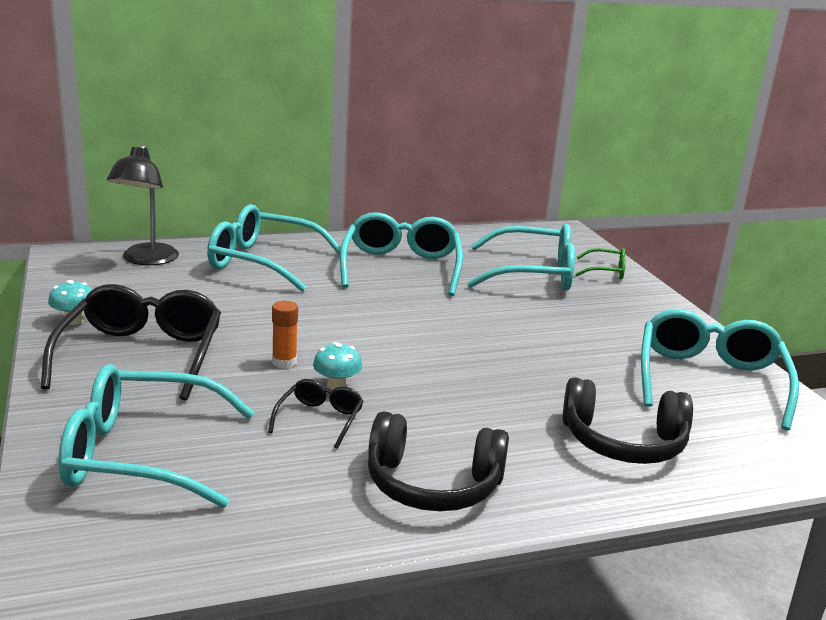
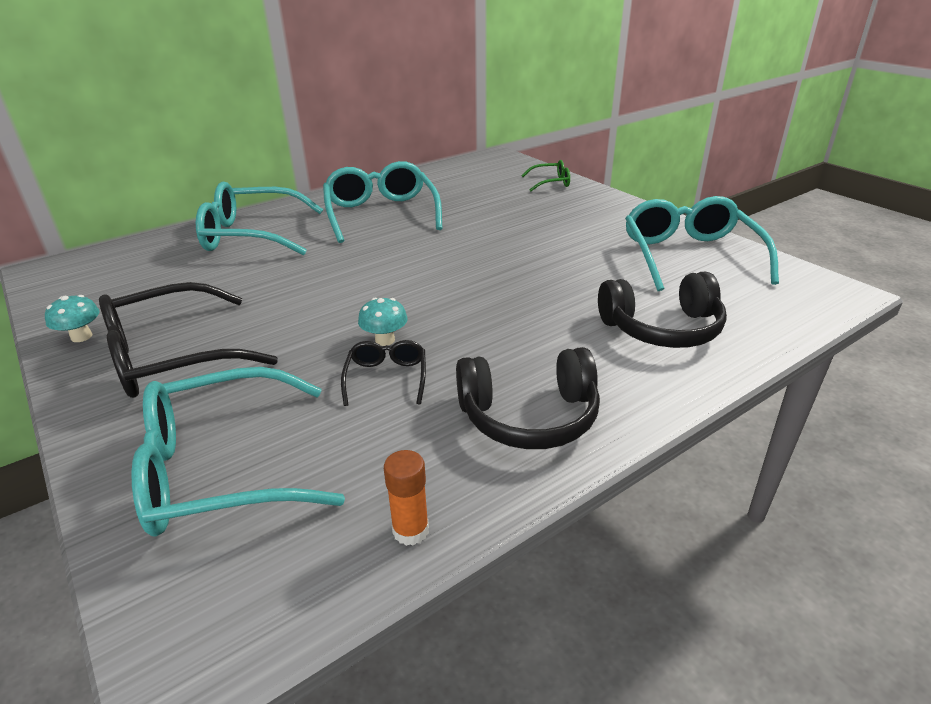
camera: 15 degrees left, 10 degrees up
(141, 355) = (172, 356): black glasses -> black glasses turned 105 degrees counterclockwise
(146, 260) = (133, 257): black lamp -> none
(284, 362) = (322, 328): orange glue stick -> orange glue stick (410, 530)
(533, 274) = (495, 197): turquoise glasses -> none

